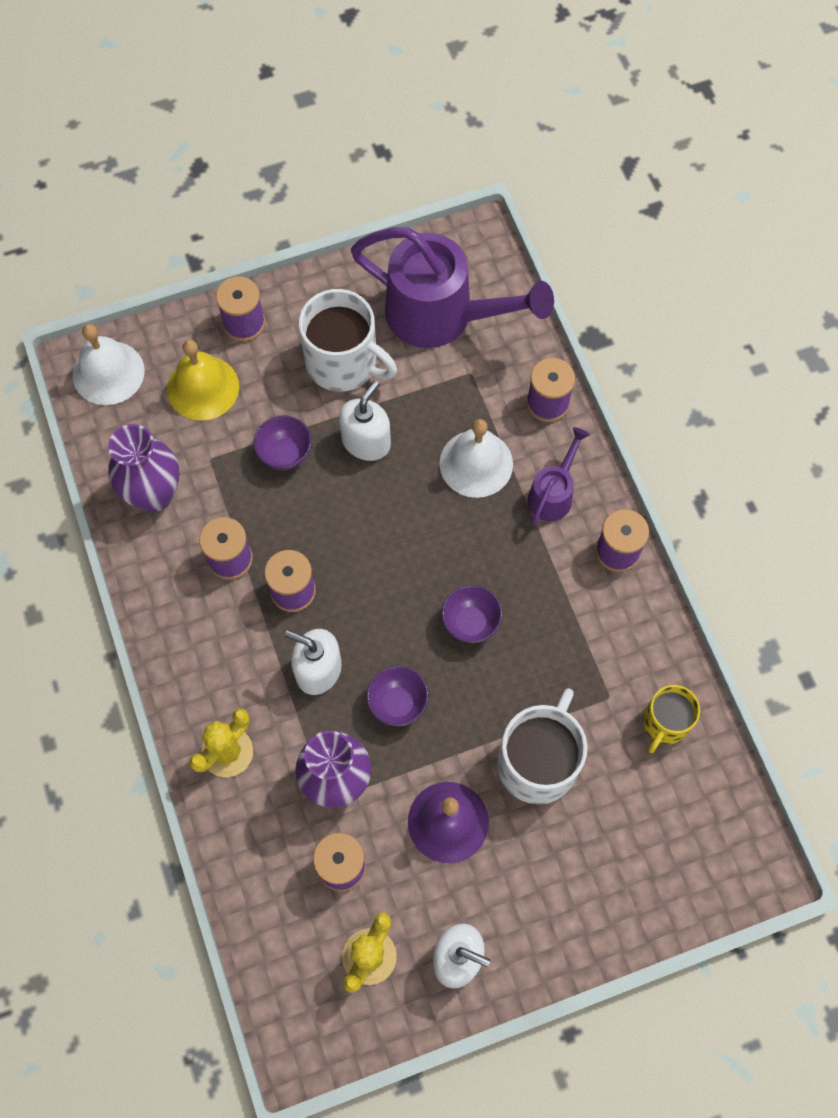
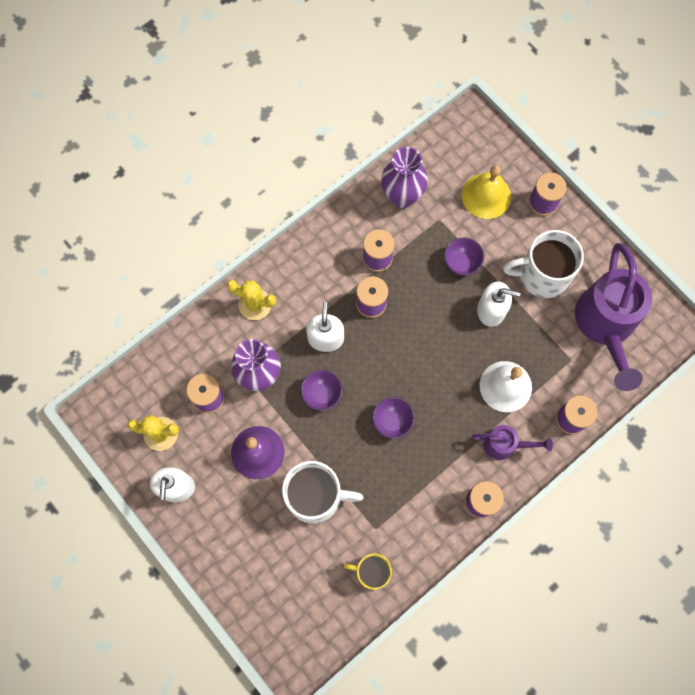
camera: 70 degrees right, 5 degrees up
(108, 372) = (472, 136): white bell -> none
(343, 362) = (542, 275): white mug -> white mug turned 75 degrees clockwise

